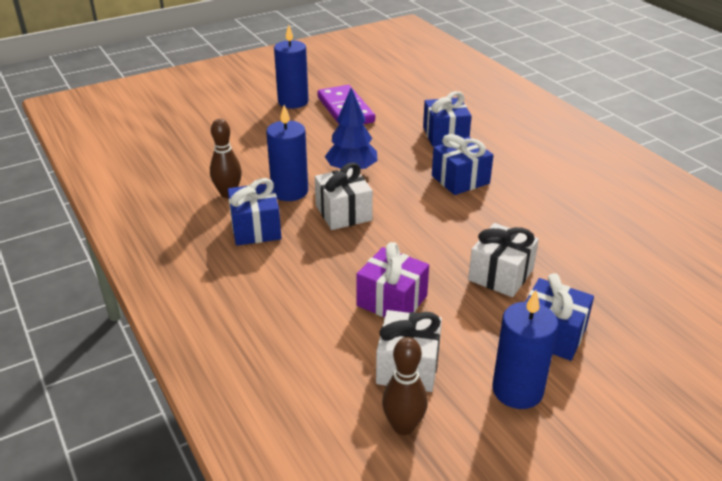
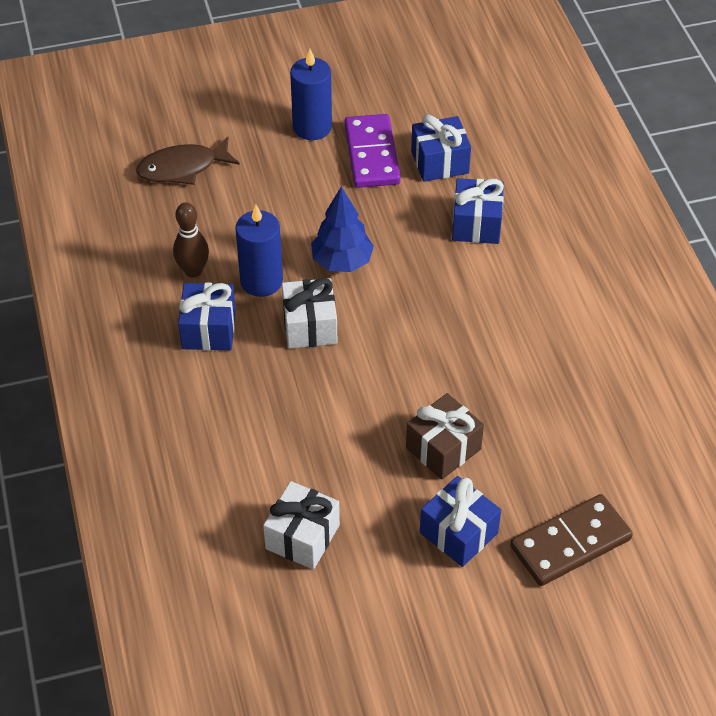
camera: 15 degrees right, 15 degrees up
(198, 136) = (182, 168): none -> brown fish
(392, 301) = (317, 456): purple gift -> none
(403, 426) = (273, 598): brown bowling pin -> none
(460, 179) = (461, 302): blue gift -> blue gift (439, 162)
(500, 275) = (443, 448): white gift -> brown gift
(517, 390) = (394, 586): blue candle -> none
(653, 322) = (570, 543): none -> brown domino

